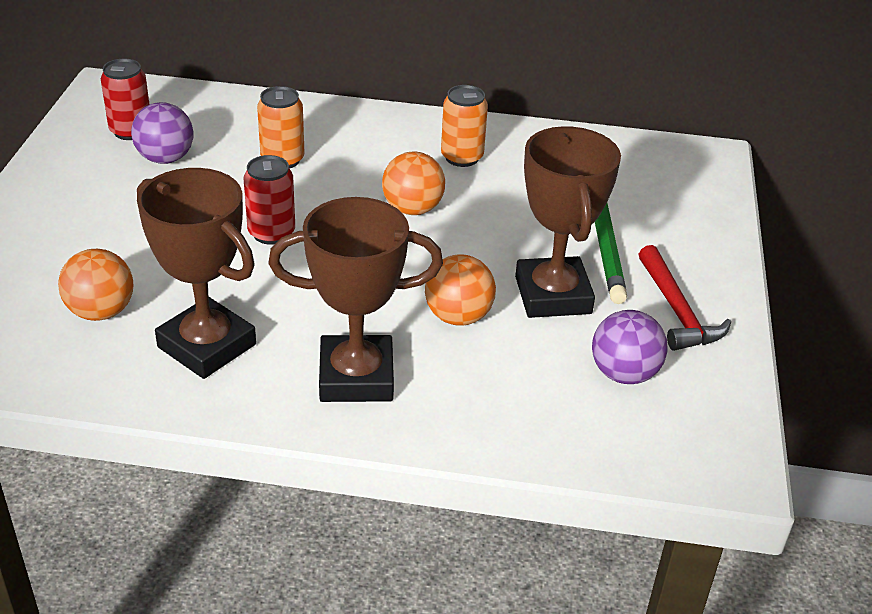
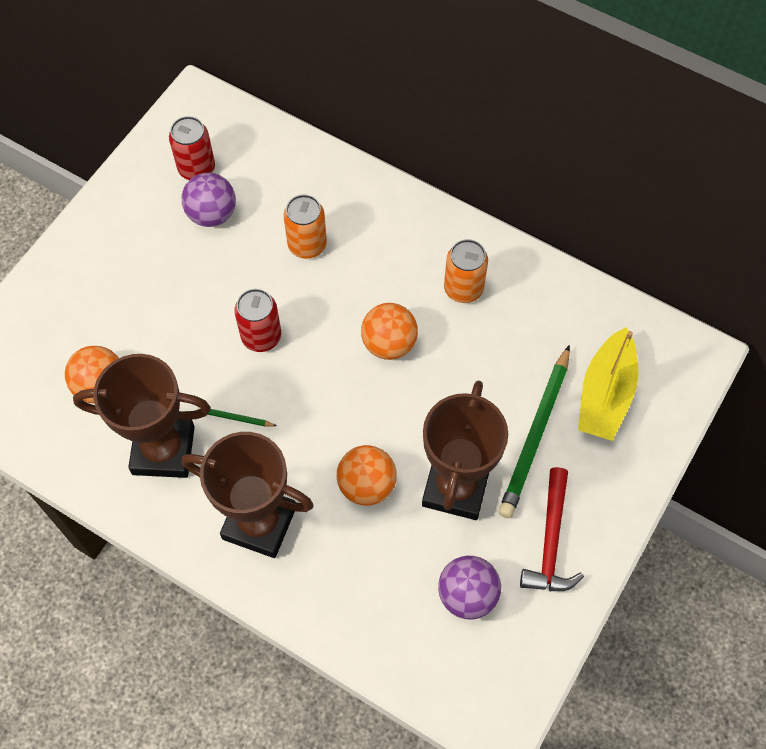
camera: 25 degrees right, 25 degrees up
(207, 346) = (163, 450): brown trophy -> brown trophy turned 60 degrees counterclockwise
(278, 300) = (235, 418): none -> green pencil
(648, 197) = (605, 394): none -> yellow boat

